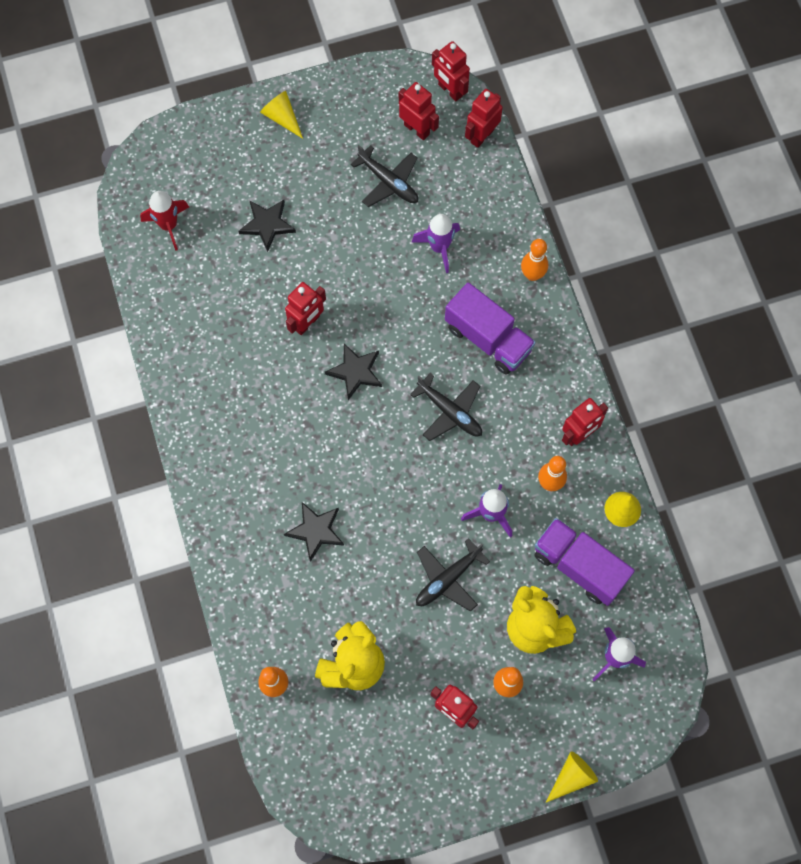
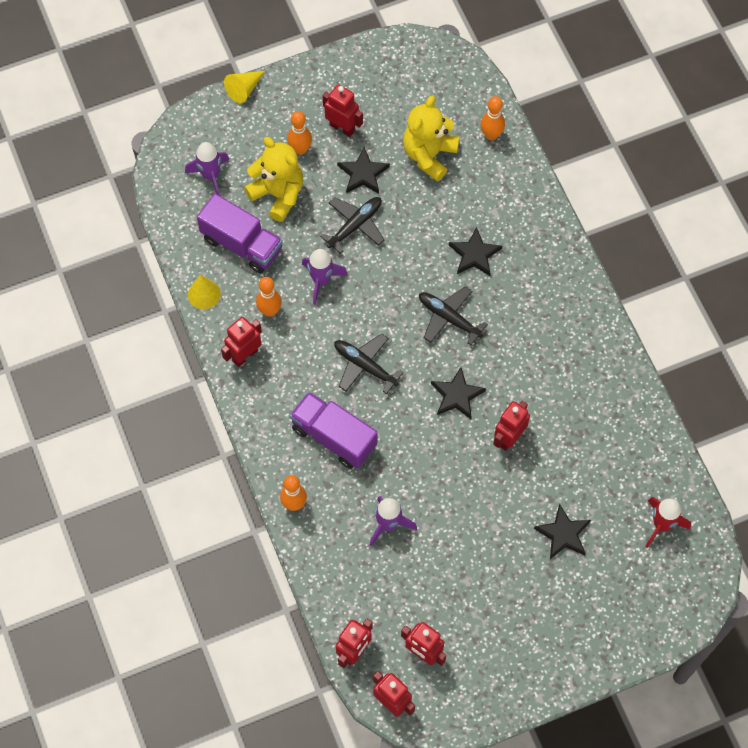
camera: 175 degrees right, 5 degrees down
(282, 117) = (567, 655): yellow cone -> none
(388, 182) = (446, 590): black plane -> black plane (448, 318)
(433, 645) = (363, 173): none -> black star

